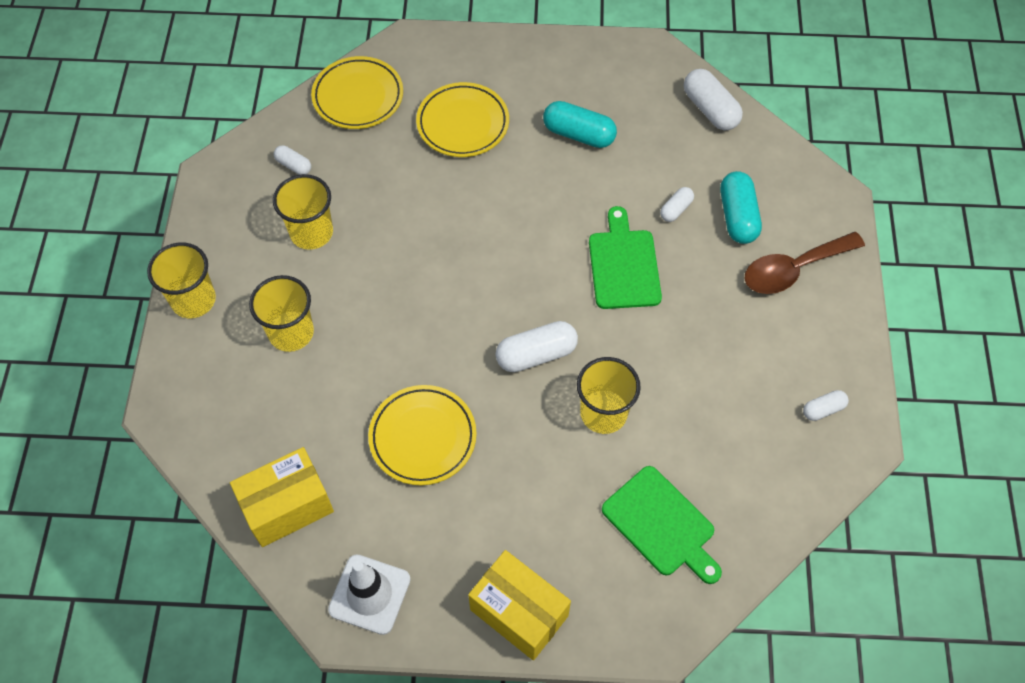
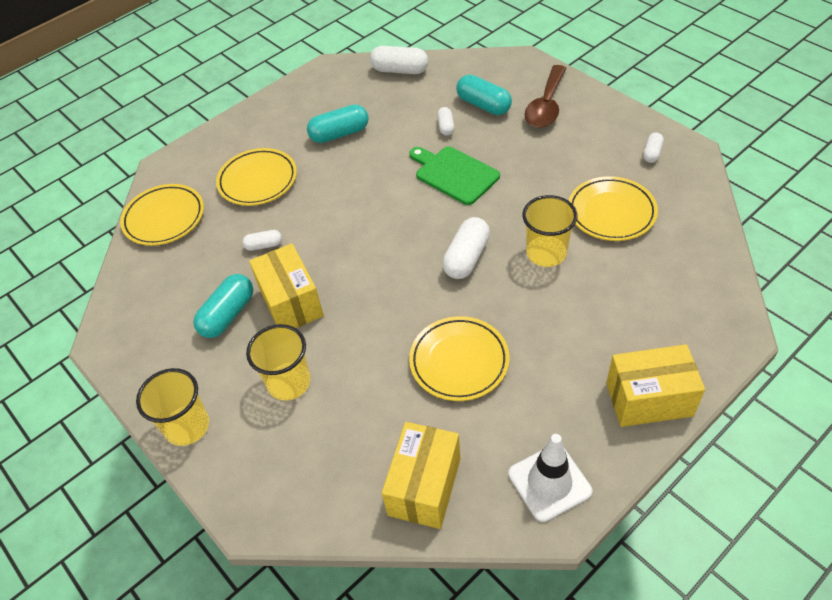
camera: 40 degrees left, 10 degrees down
(294, 165) = (165, 288): white capsule -> white capsule (264, 245)
(311, 232) = (228, 315): yellow cup -> turquoise capsule
(364, 265) = (291, 302): none -> yellow box
(662, 524) = (655, 278): green cutting board -> none
(706, 430) = (611, 212): none -> yellow plate

